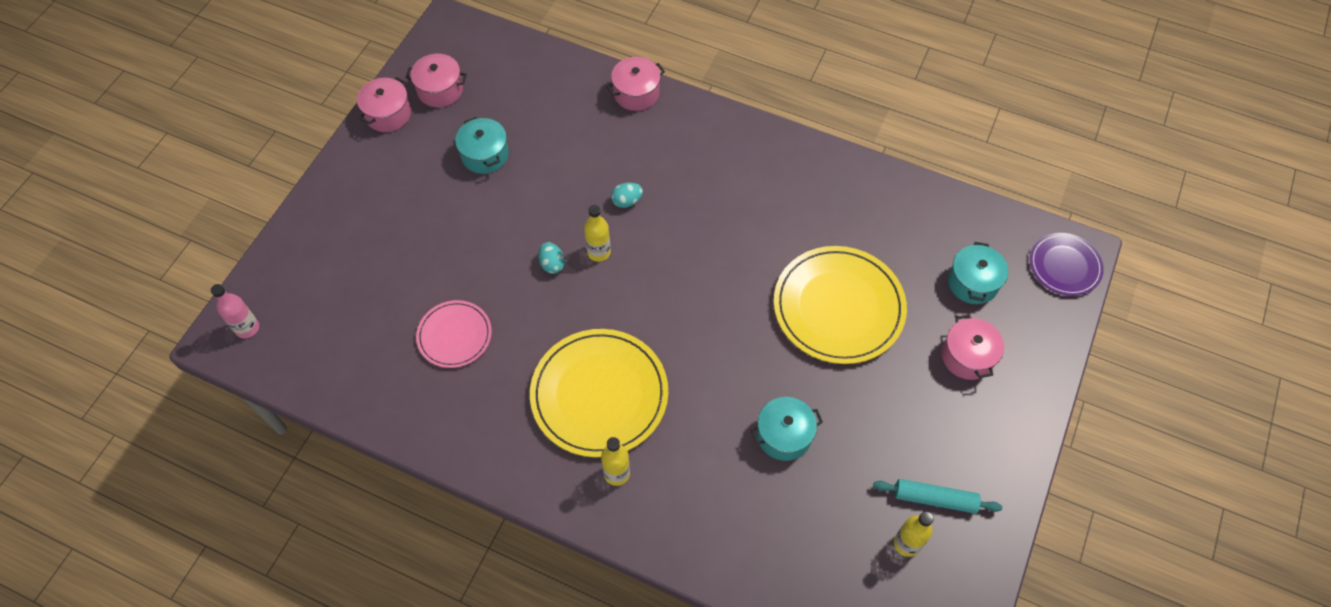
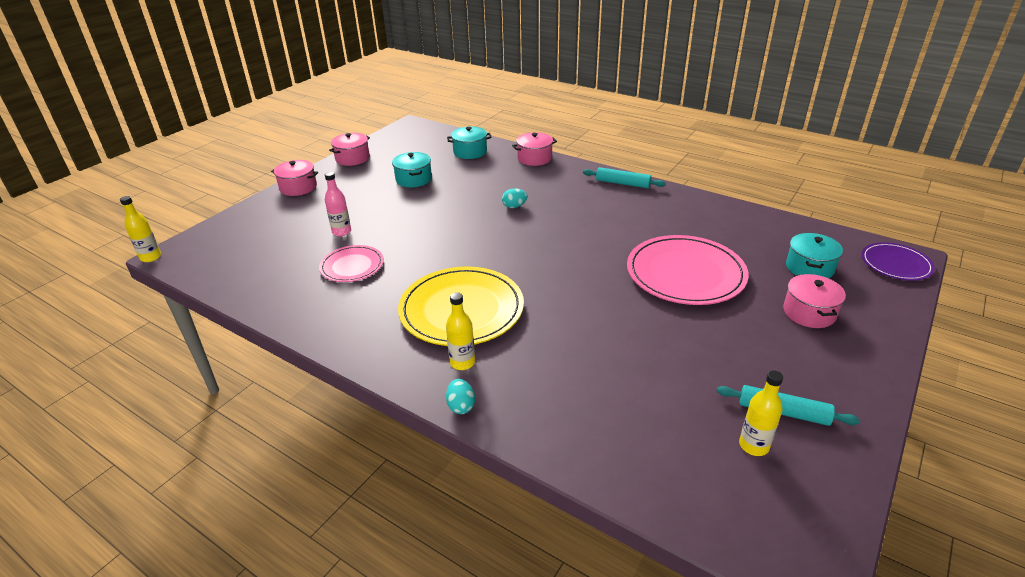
camera: 10 degrees right, 25 degrees down
(247, 328) = (193, 250): pink bottle -> pink bottle (341, 232)
(440, 90) = (393, 150): pink pot -> pink pot (298, 187)
(552, 264) = (445, 234): turquoise egg -> turquoise egg (461, 406)
(599, 252) = (485, 230): yellow bottle -> yellow bottle (151, 257)
(756, 140) = (622, 183): none -> turquoise rolling pin
(784, 435) = (628, 350): turquoise pot -> turquoise pot (470, 152)
(838, 307) = (685, 273): yellow plate -> pink plate

